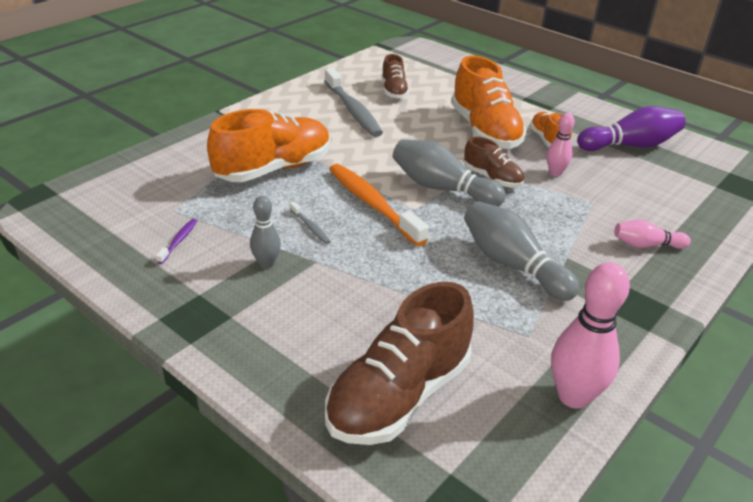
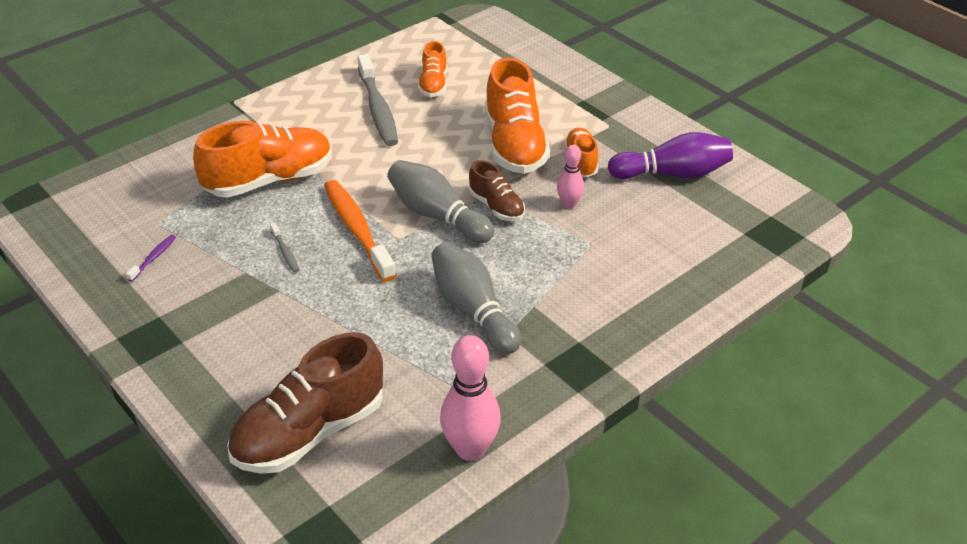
camera: 10 degrees right, 5 degrees up
(266, 263) = (230, 289): grey bowling pin -> none
(394, 91) = (433, 85): brown shoe -> orange shoe
(646, 245) = (624, 299): pink bowling pin -> none

